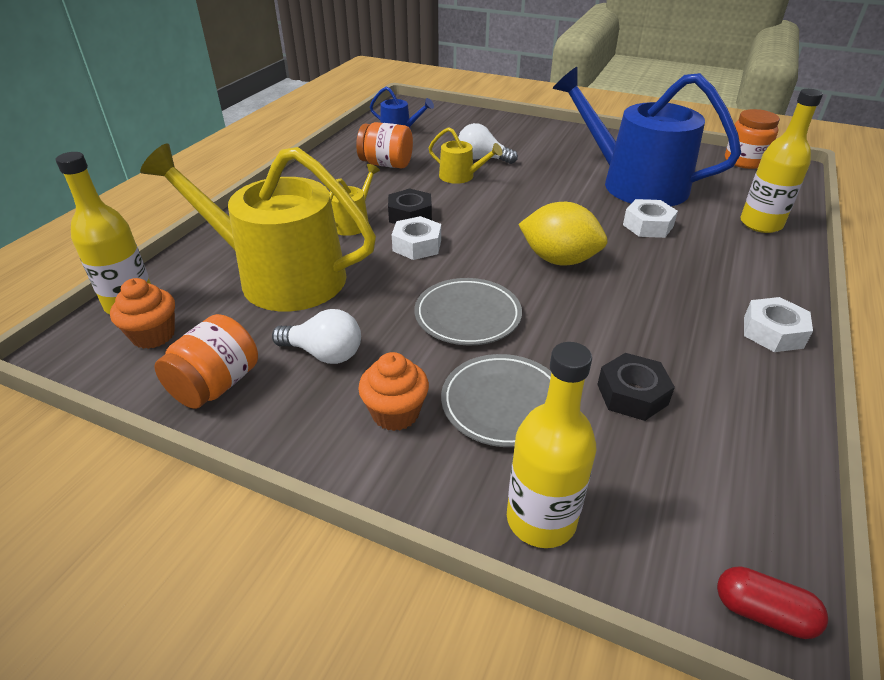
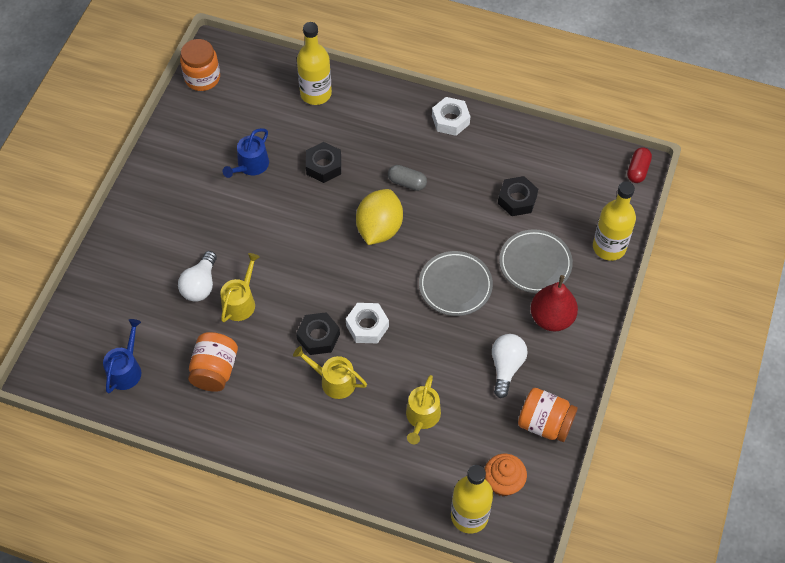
camera: 95 degrees left, 20 degrees up
(280, 277) = (422, 417): yellow watering can -> yellow watering can, size x0.43
(395, 413) = (551, 318): orange cupcake -> red pear
(634, 184) = (250, 165): blue watering can -> blue watering can, size x0.43
(638, 285) = (407, 183): none -> grey capsule
(648, 225) = (324, 166): white nut -> black nut

